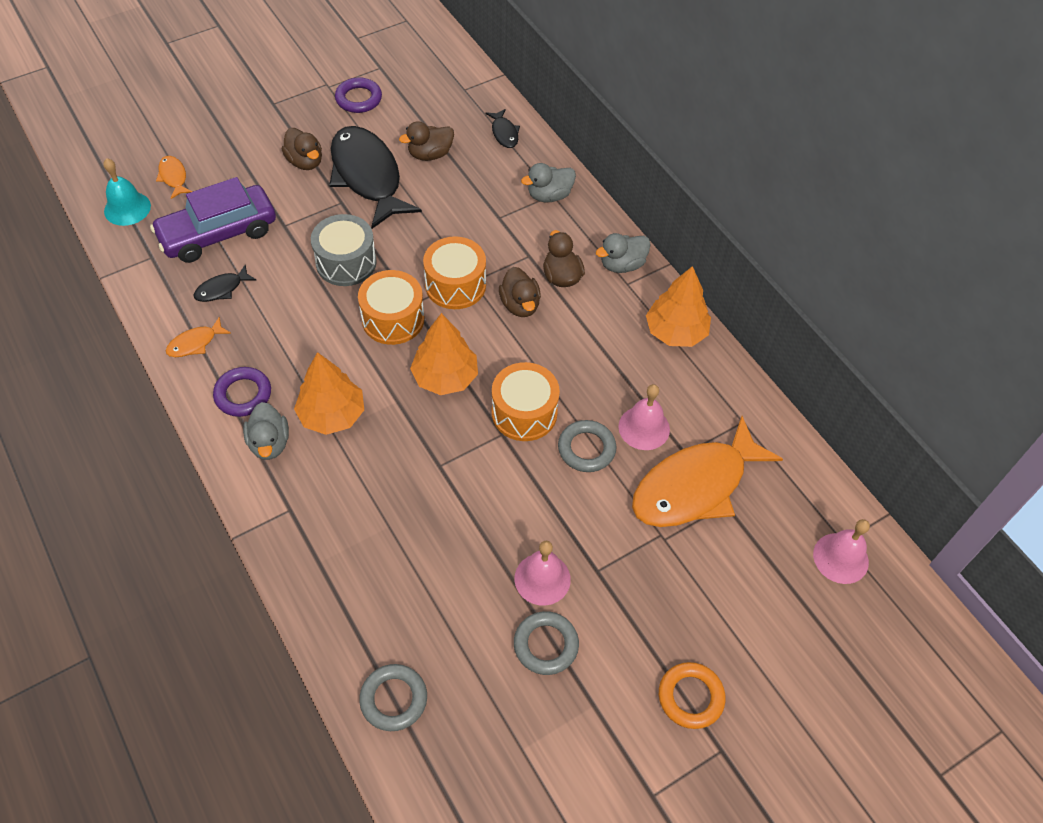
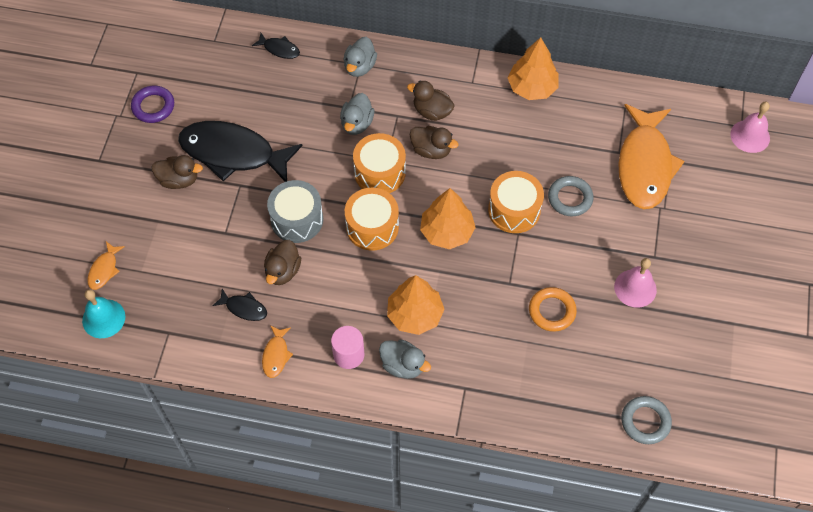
camera: 45 degrees left, 5 degrees up
(173, 177) = (104, 270): orange fish -> orange fish turned 90 degrees counterclockwise
(218, 233) = (190, 277): purple car -> none
(222, 289) = (244, 308): black fish -> black fish turned 75 degrees counterclockwise
(243, 394) = (348, 355): purple ring -> pink cylinder
(430, 154) = (252, 104): brown duck -> brown duck (283, 271)
(546, 645) = (678, 318): grey ring -> none
(622, 265) = (455, 73): grey duck -> grey duck (357, 123)
(644, 428) = (583, 158): pink bell -> none
(690, 697) = (768, 273): orange ring -> orange ring (552, 311)

